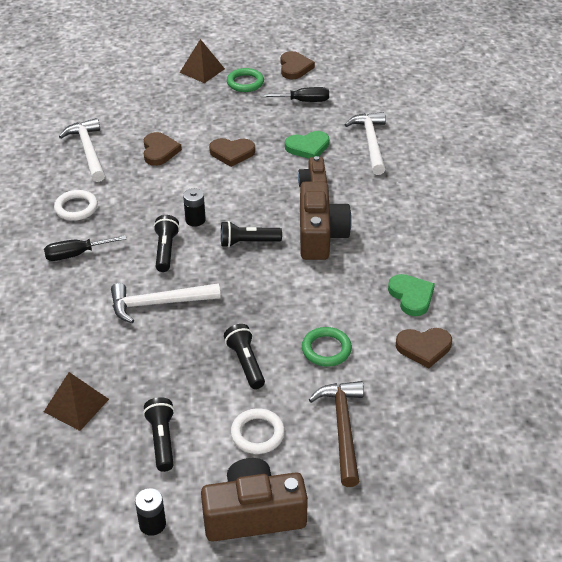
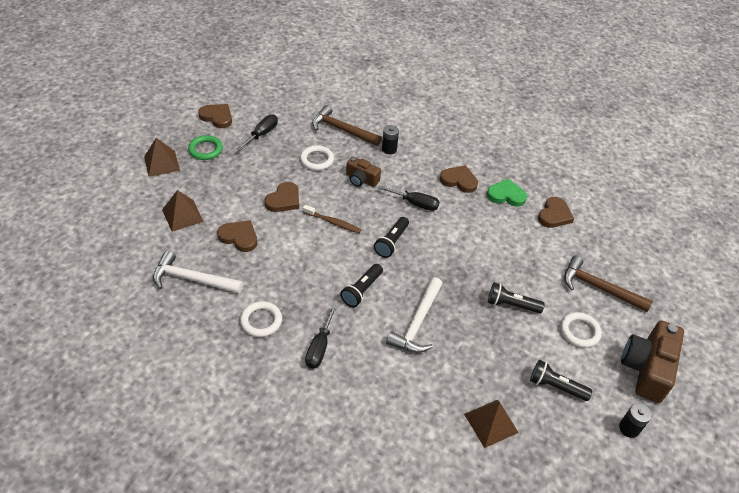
camera: 60 degrees left, 5 degrees up
(153, 111) = (182, 215): none -> brown pyramid
(166, 250) = (361, 290): black flashlight -> black flashlight turned 90 degrees counterclockwise
(195, 220) = (342, 257): black battery -> black battery (389, 149)
(235, 194) = (333, 222): none -> brown toothbrush
(308, 147) = (317, 160): green heart -> white ring
(320, 235) = (415, 203): brown camera -> black screwdriver
(326, 349) = (526, 259): green ring -> none
(371, 143) = (342, 130): white hammer -> brown hammer
(392, 252) = (459, 180): none -> brown heart

